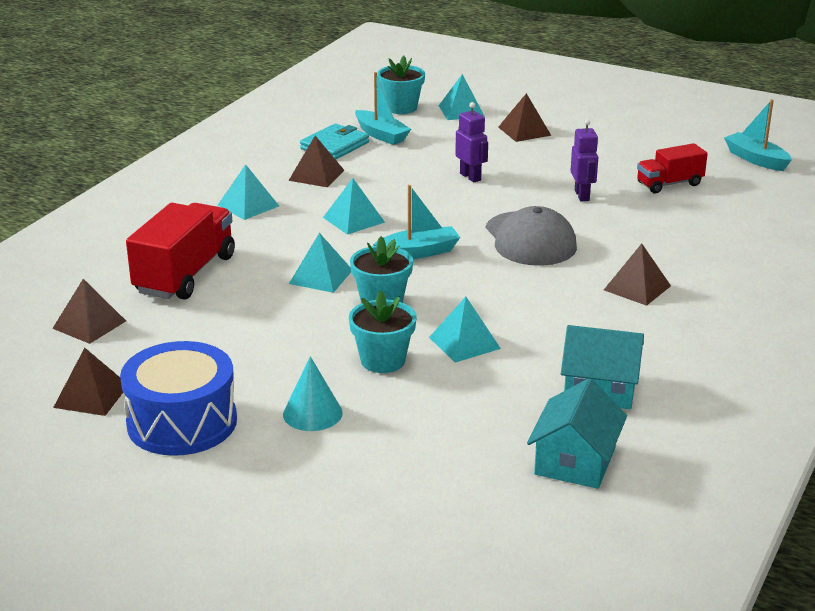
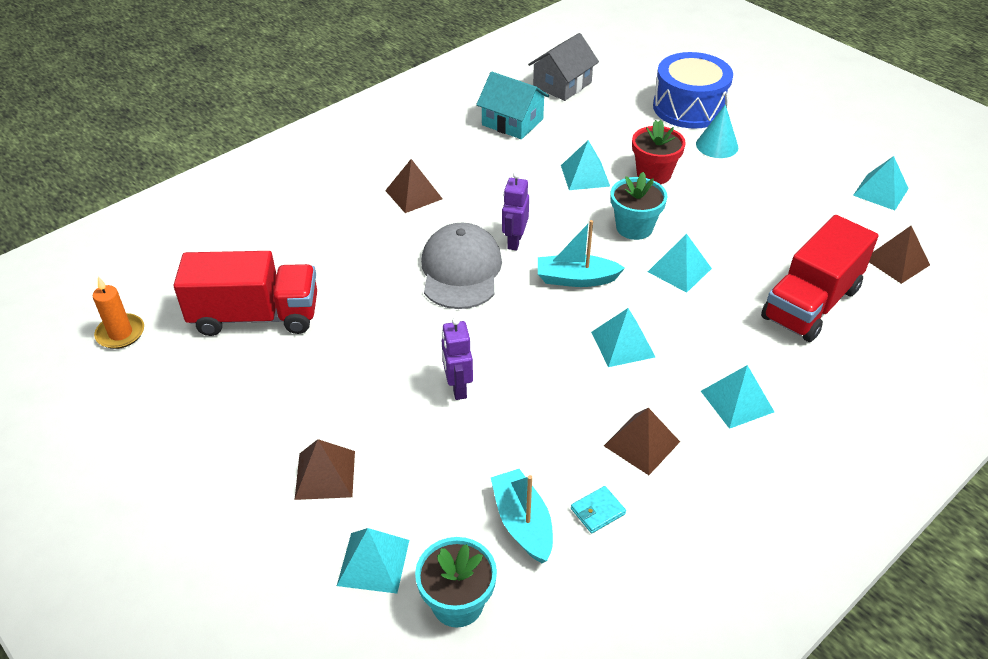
camera: 160 degrees left, 15 degrees up
(91, 396) = (880, 192): brown pyramid -> turquoise pyramid
(182, 422) = (810, 158): blue drum -> blue drum (689, 107)
(335, 146) = (597, 511): turquoise wallet -> turquoise wallet, size x0.55
(383, 360) = (653, 174): turquoise flower pot -> red flower pot
(575, 461) = (562, 84): turquoise house -> grey house
(582, 195) = (361, 321): purple robot -> purple robot (514, 241)
(669, 184) = (255, 316): red truck -> red truck, size x1.70
(756, 159) = (120, 333): turquoise boat -> orange candle

